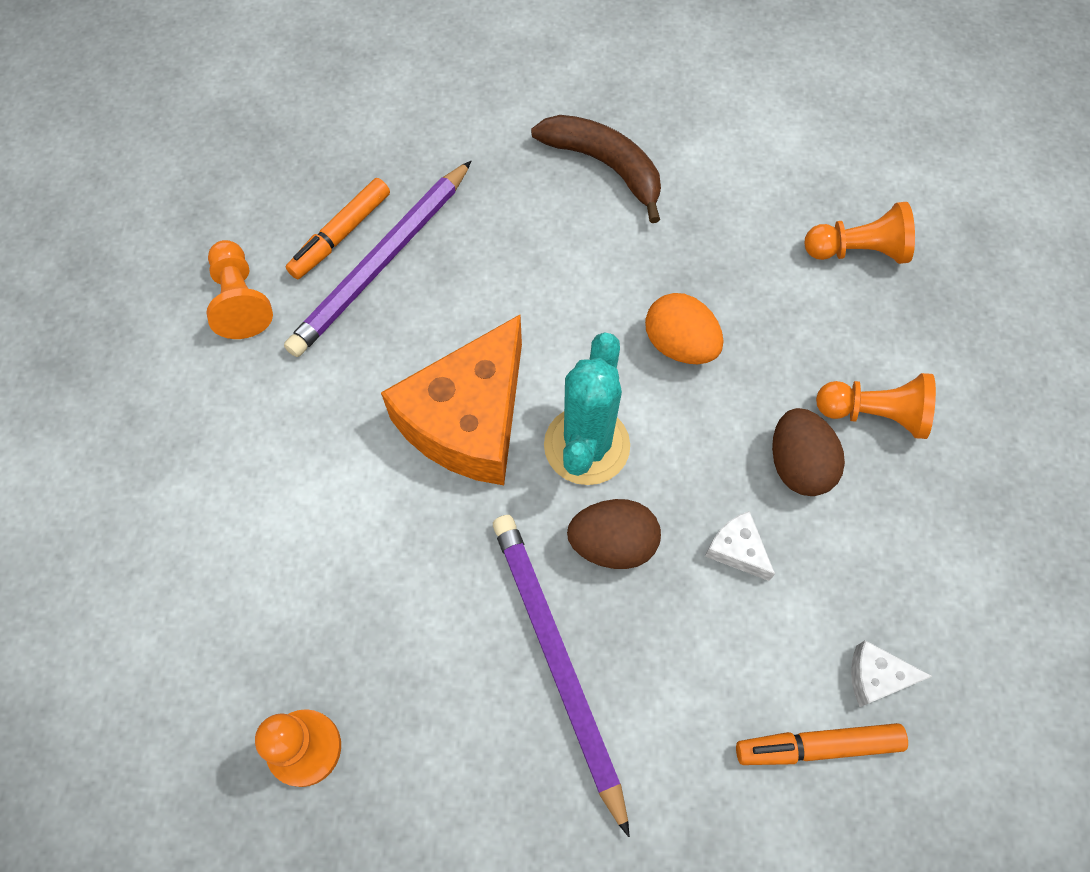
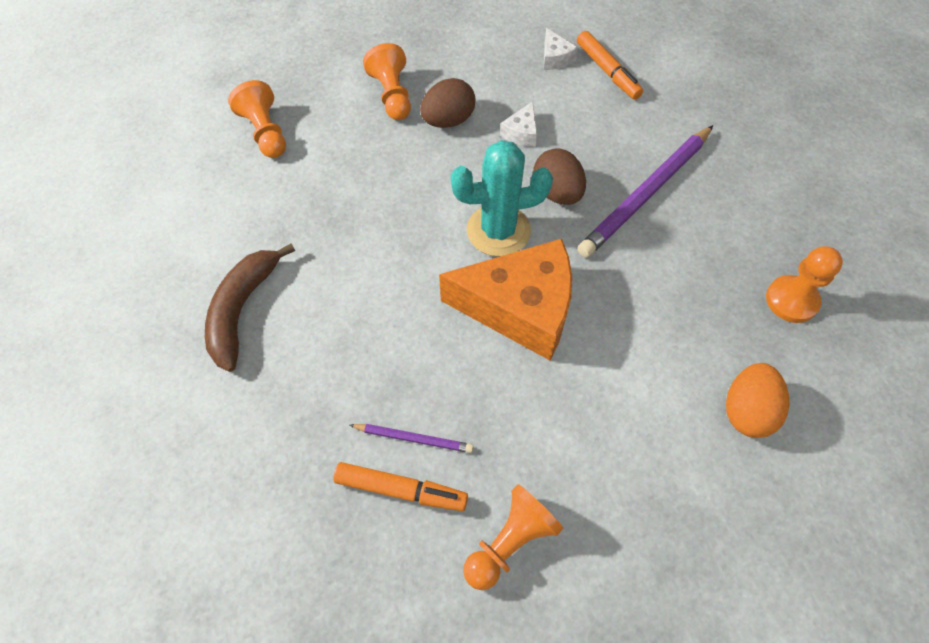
camera: 115 degrees left, 5 degrees down
(383, 262) = (413, 438): purple pencil -> purple pencil, size x0.48
(679, 345) = (391, 205): orange egg -> orange egg (746, 411)

